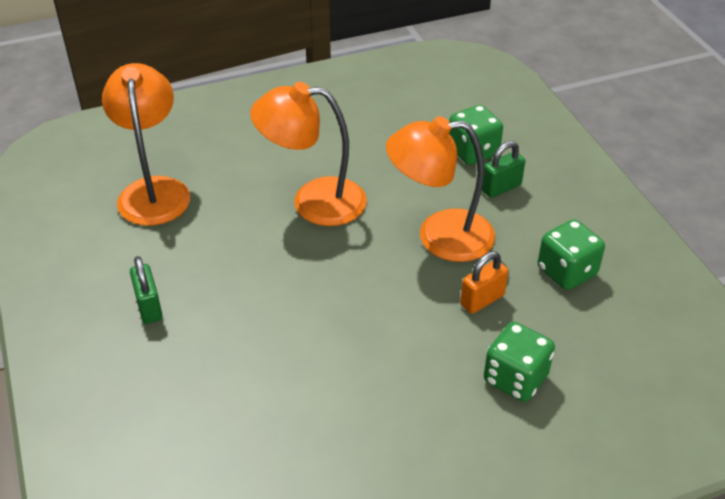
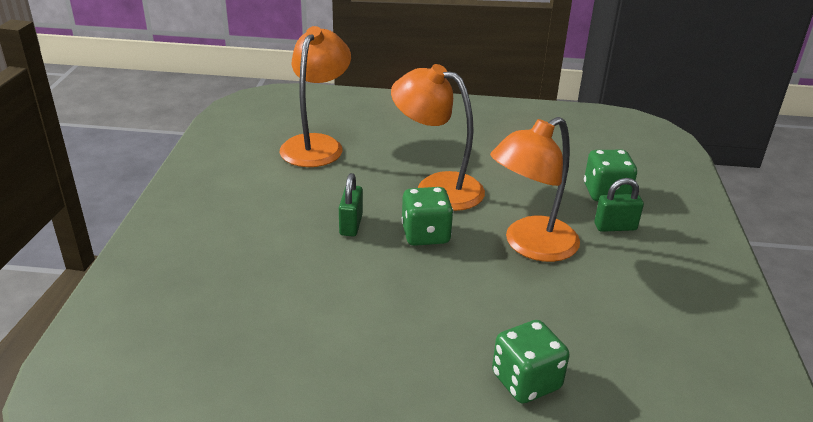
camera: 25 degrees right, 10 degrees down
(149, 307) = (251, 218): green padlock -> green padlock (351, 225)
(439, 236) = (530, 245): orange lamp -> orange lamp turned 60 degrees counterclockwise
(482, 300) = (537, 306): orange padlock -> none
(566, 271) = (638, 312): green dice -> green dice (425, 234)

